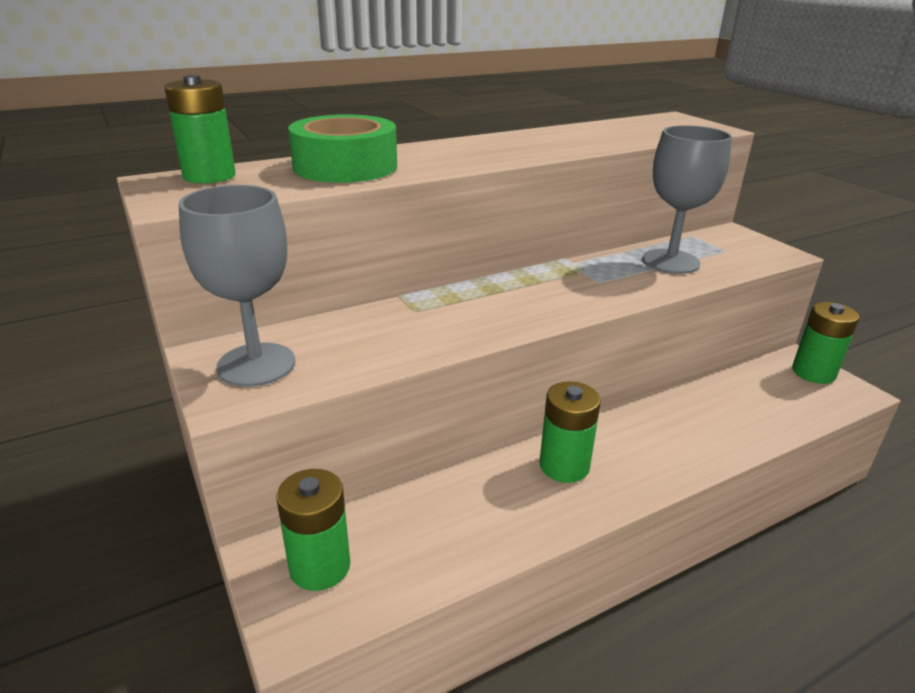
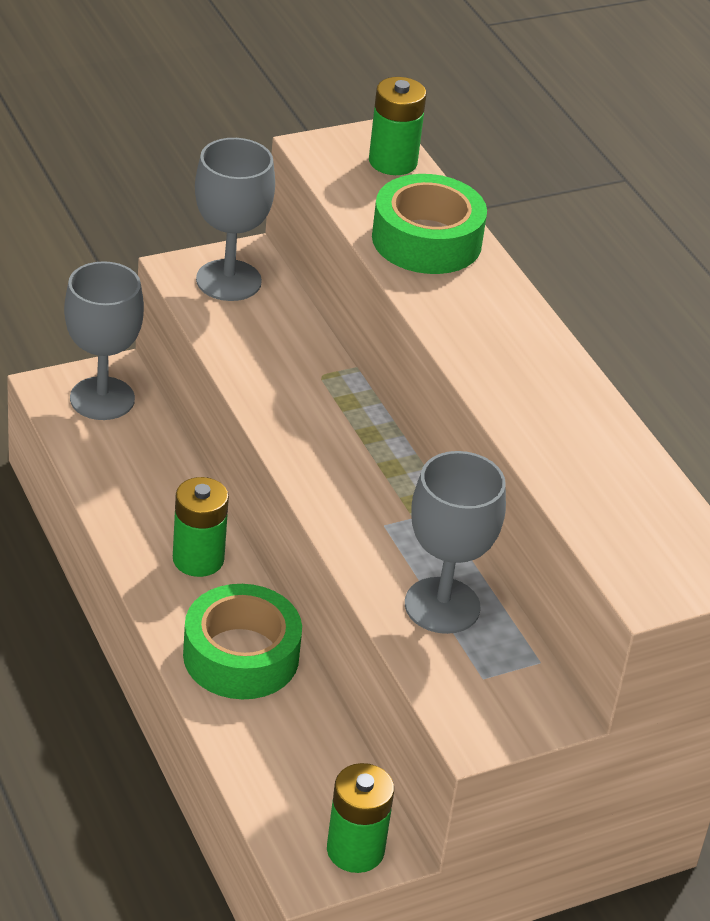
camera: 90 degrees right, 10 degrees up
(320, 566) = (102, 399): green battery -> grey goblet
(669, 433) = (241, 656): none -> green tape

